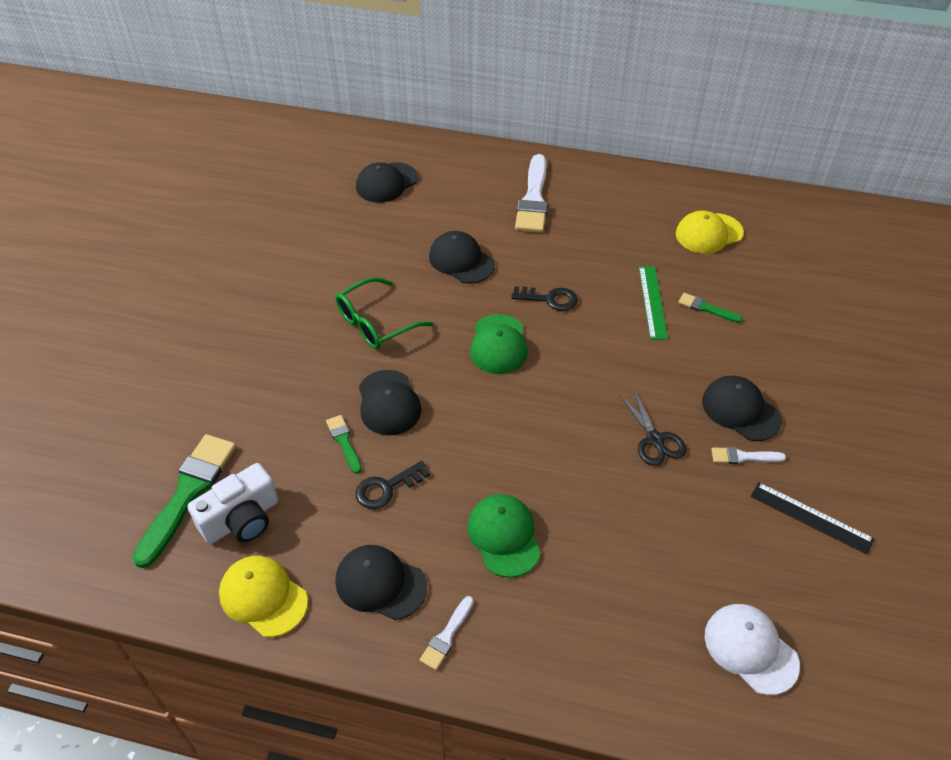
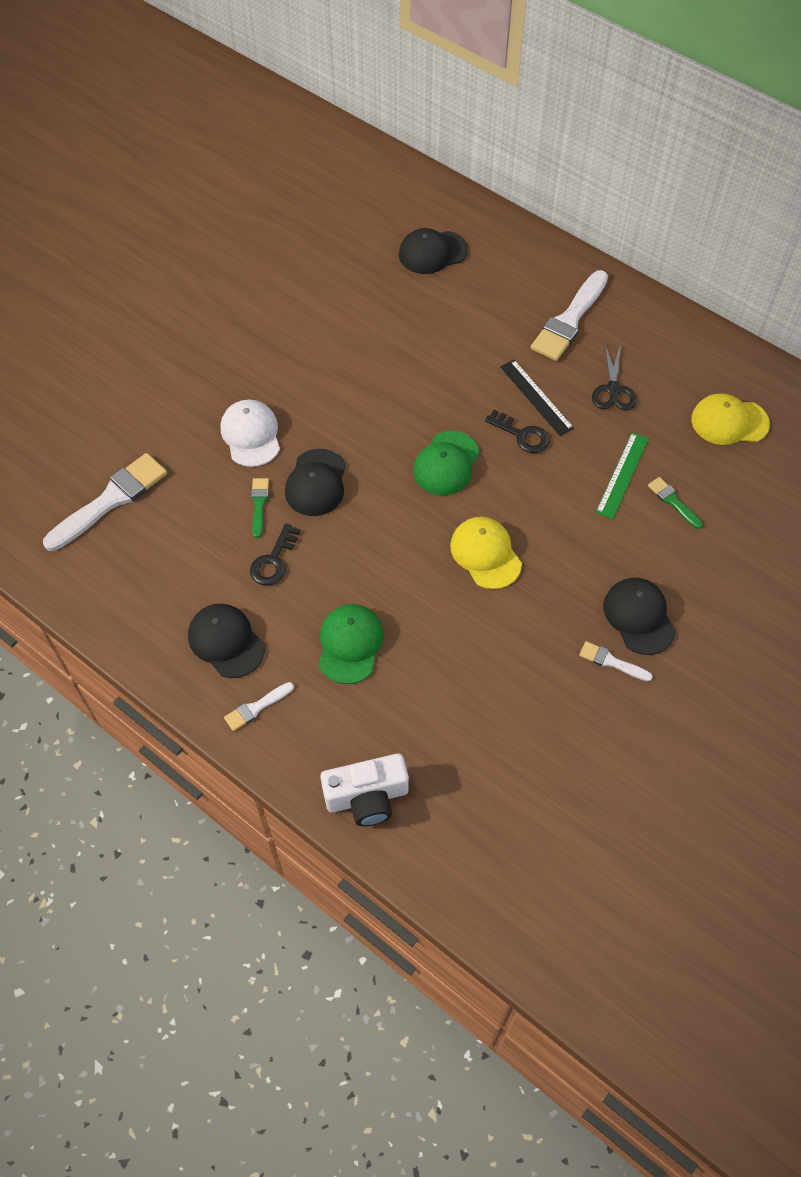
camera: 25 degrees right, 10 degrees up
(188, 493) = (110, 500): green brush -> white brush
(241, 519) = (142, 540): white camera -> white camera (367, 797)
(263, 597) = (128, 613): yellow cap -> yellow cap (485, 554)
(375, 323) = (344, 400): green glasses -> none
(386, 488) = (273, 561): black key -> black key turned 60 degrees counterclockwise
(461, 260) = (459, 363): black cap -> none
(655, 439) = (537, 612): black scissors -> black scissors (613, 389)
(750, 649) = (504, 830): white cap -> white cap (251, 435)
(811, 517) = (638, 743): black ruler -> black ruler (536, 397)

